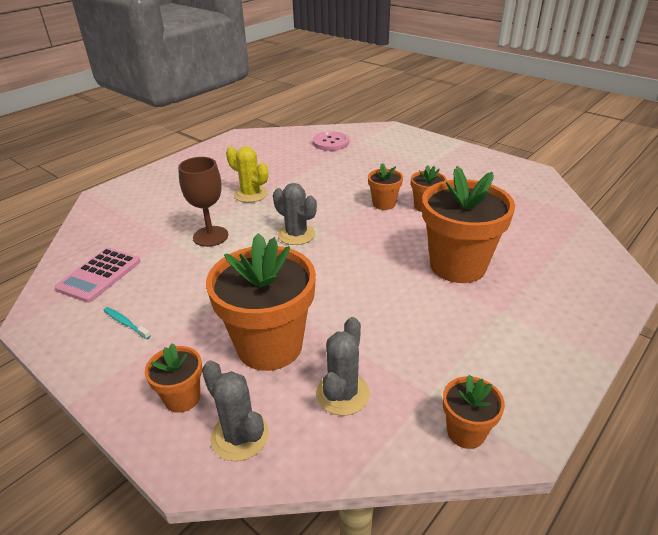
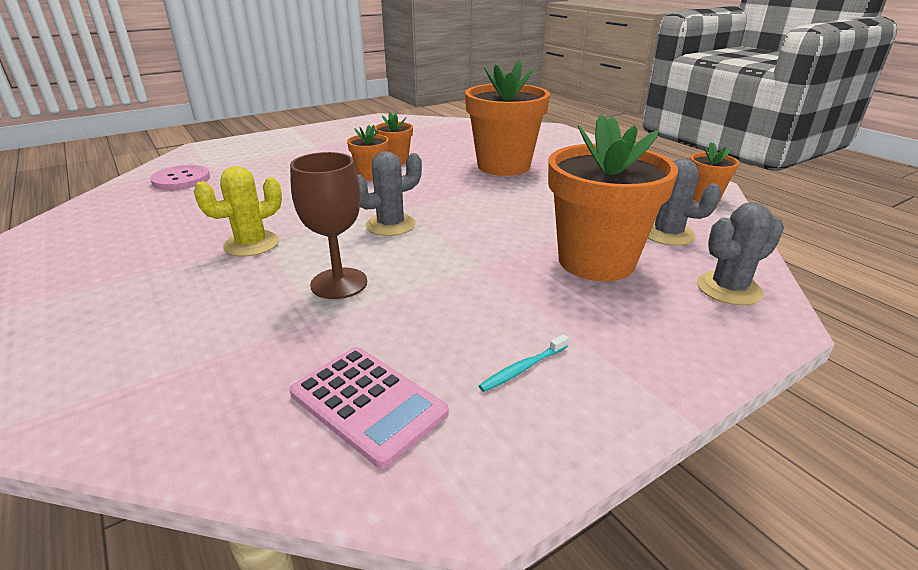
camera: 75 degrees left, 5 degrees down
(182, 398) = (679, 321): orange flower pot -> none

